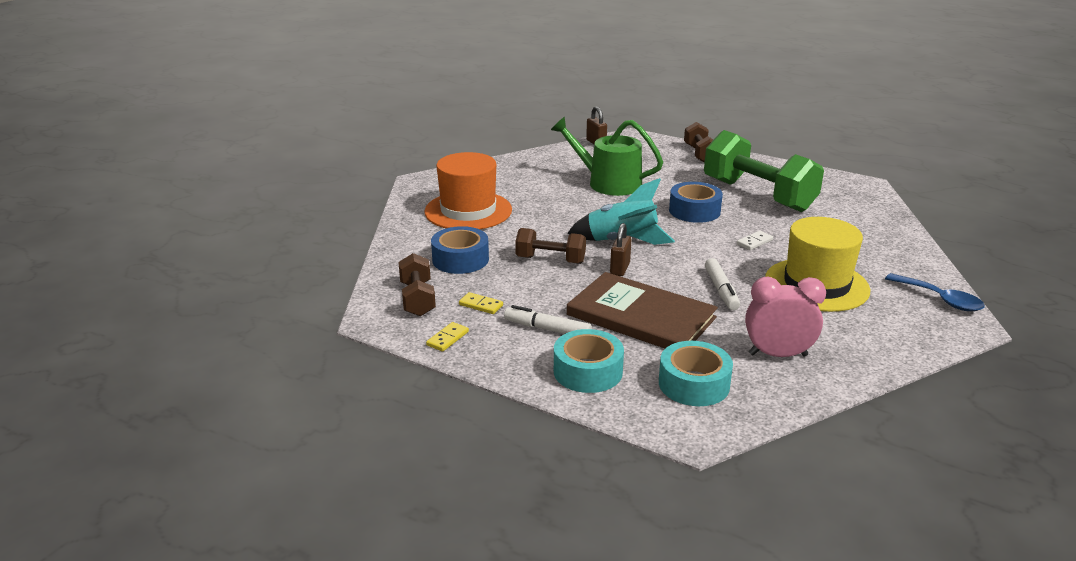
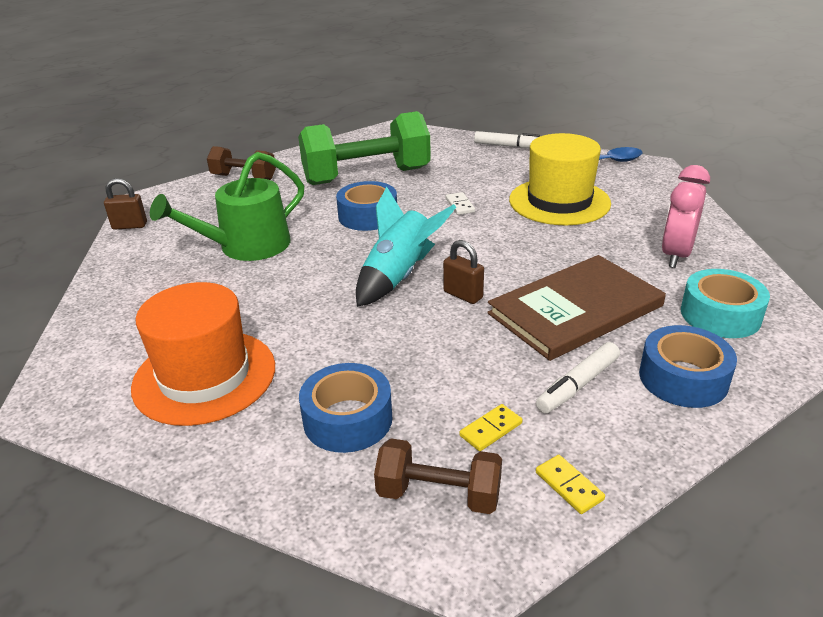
camera: 65 degrees left, 5 degrees up
(550, 260) = (407, 338): brown dumbbell -> none
(588, 371) = (683, 378): turquoise tape -> blue tape
(721, 290) = (544, 249): white marker -> white marker (508, 146)

